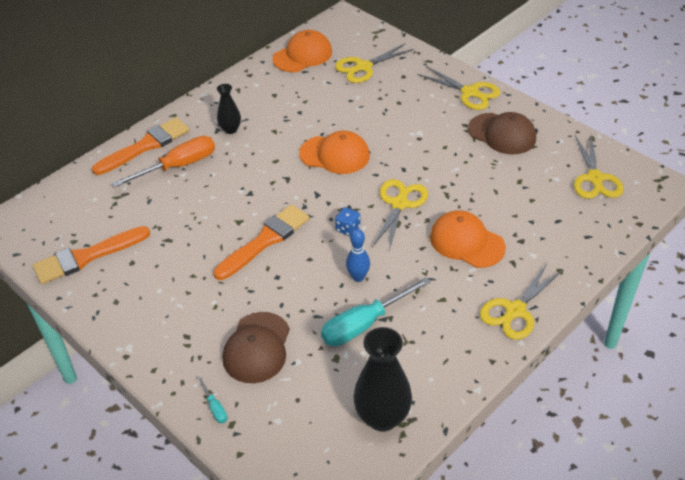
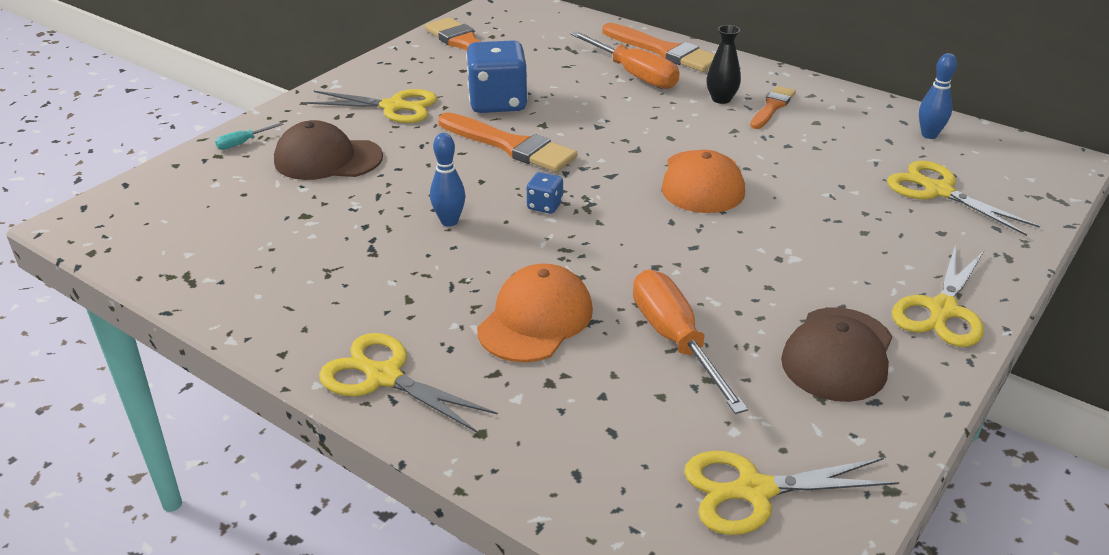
camera: 80 degrees right, 10 degrees down
(197, 244) = (498, 103): none -> blue dice
(249, 109) = (772, 107): none -> orange brush
(302, 55) = (929, 135): orange cap -> blue bowling pin
(364, 324) = (361, 233): turquoise screwdriver -> none
(382, 417) = (200, 258): black vase -> none
(399, 204) = (609, 247): yellow scissors -> yellow scissors (393, 107)
(488, 188) = (675, 340): none -> orange screwdriver

